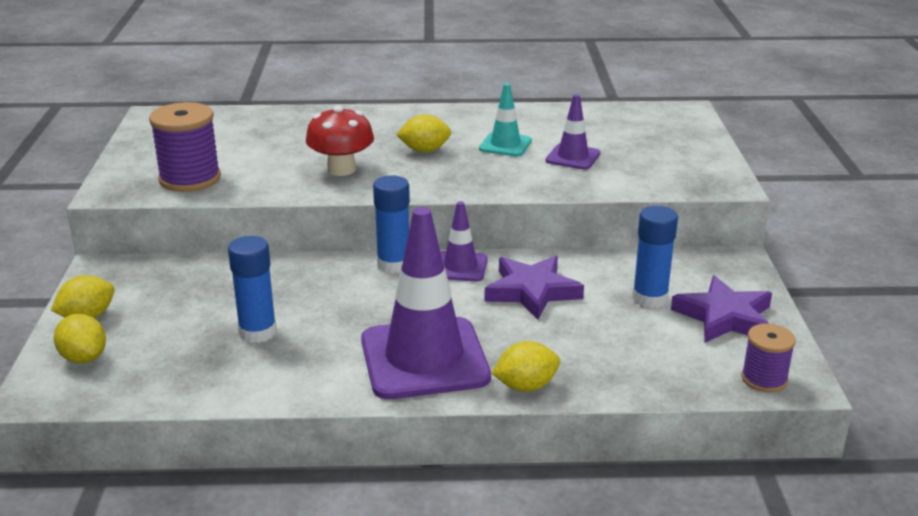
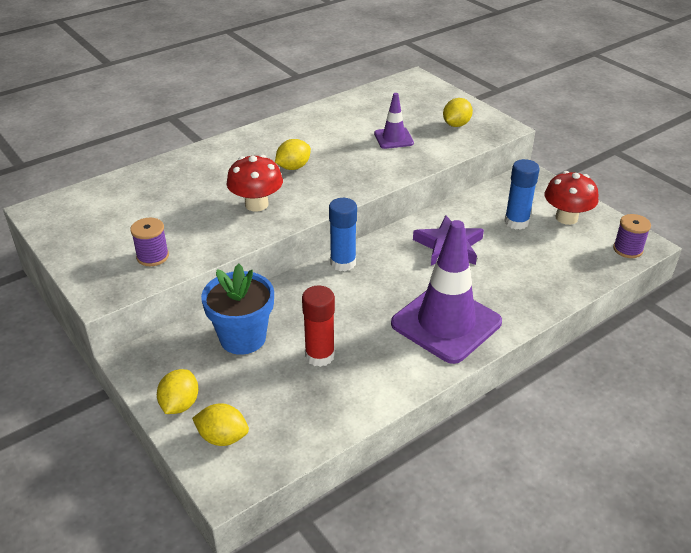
camera: 35 degrees left, 10 degrees up
(190, 179) = (152, 256): purple spool -> purple spool, size x0.60
(211, 289) = (243, 338): none -> blue flower pot
(257, 332) = (320, 355): blue glue stick -> red glue stick
(460, 267) = (386, 247): purple traffic cone -> none
(505, 145) = (340, 143): turquoise traffic cone -> none
(526, 386) = (522, 313): yellow lemon -> yellow lemon (456, 125)
(724, 317) = (566, 218): purple star -> red mushroom

